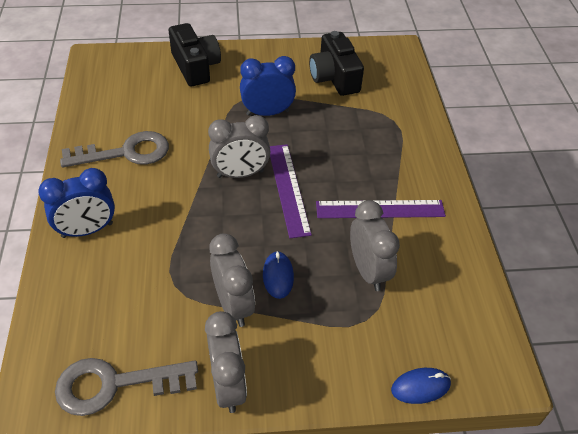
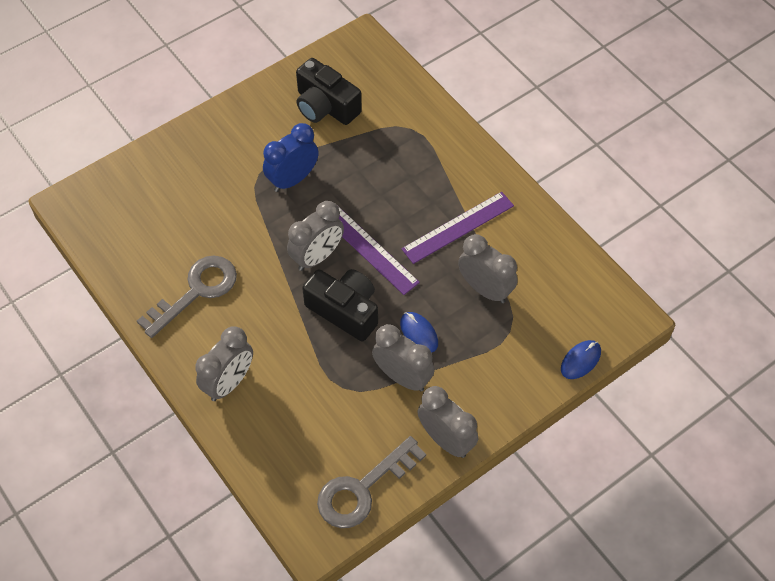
camera: 30 degrees left, 10 degrees up
(87, 230) = (229, 383): blue clock -> grey clock
(195, 67) = (182, 162): black camera -> black camera (345, 310)

